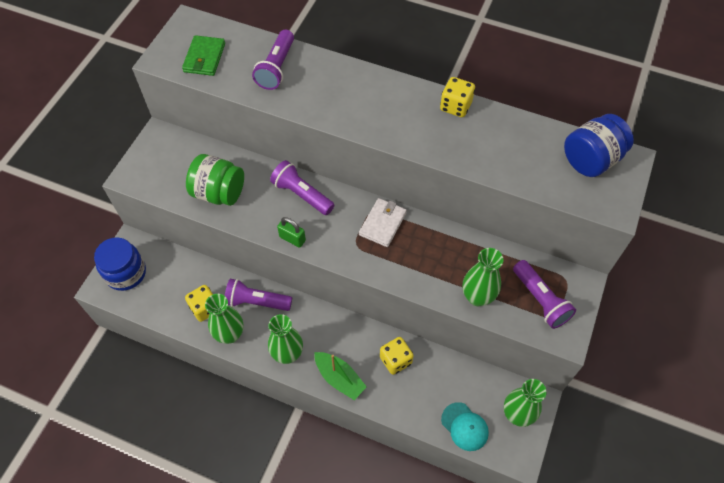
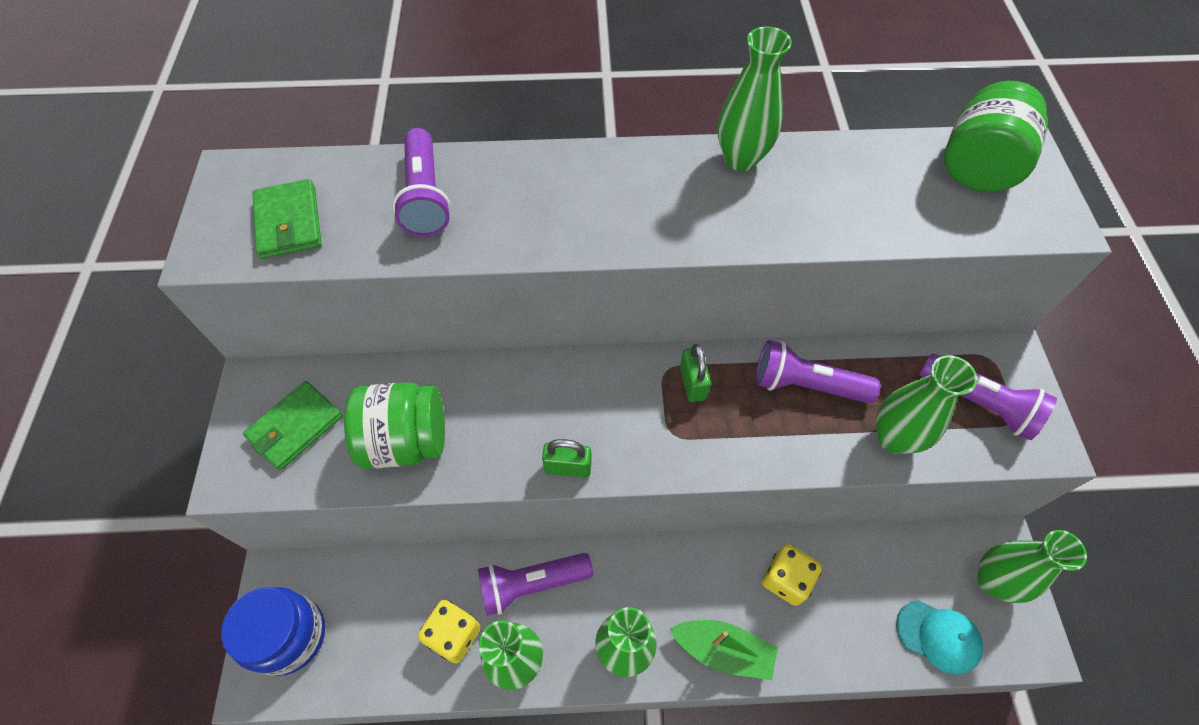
camera: 25 degrees left, 0 degrees up
(169, 164) = (295, 427): none -> green wallet
(301, 194) = (543, 388): purple flashlight -> purple flashlight (805, 385)
(382, 224) = (692, 383): white wallet -> green padlock
(455, 106) = (741, 159): yellow dice -> green vase
(591, 160) = (977, 167): blue jar -> green jar

